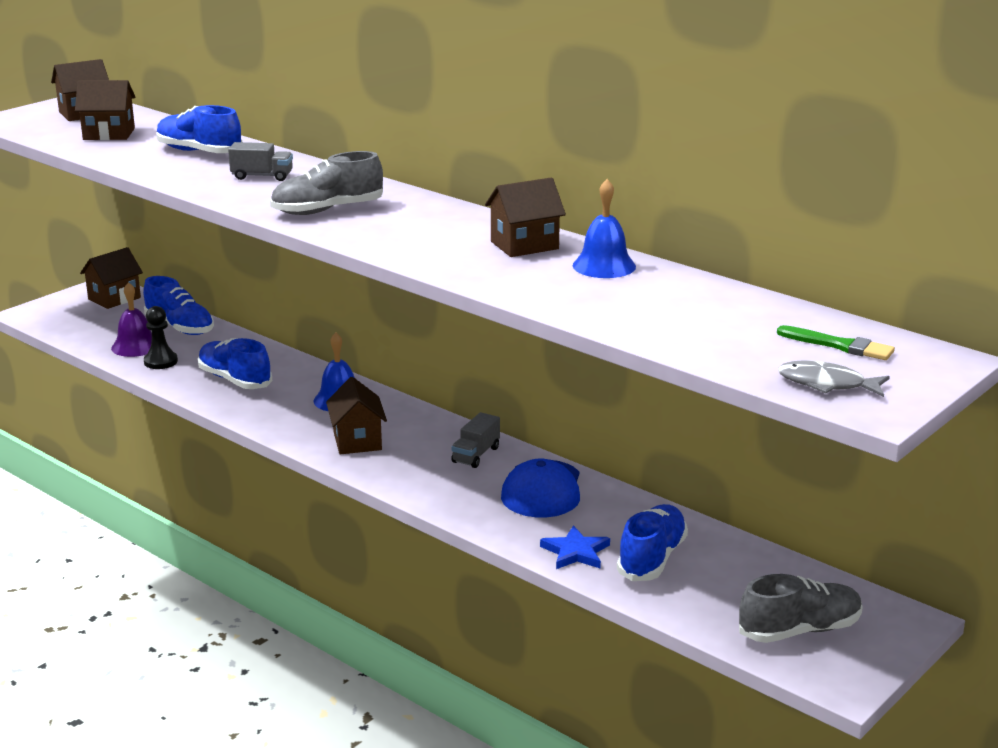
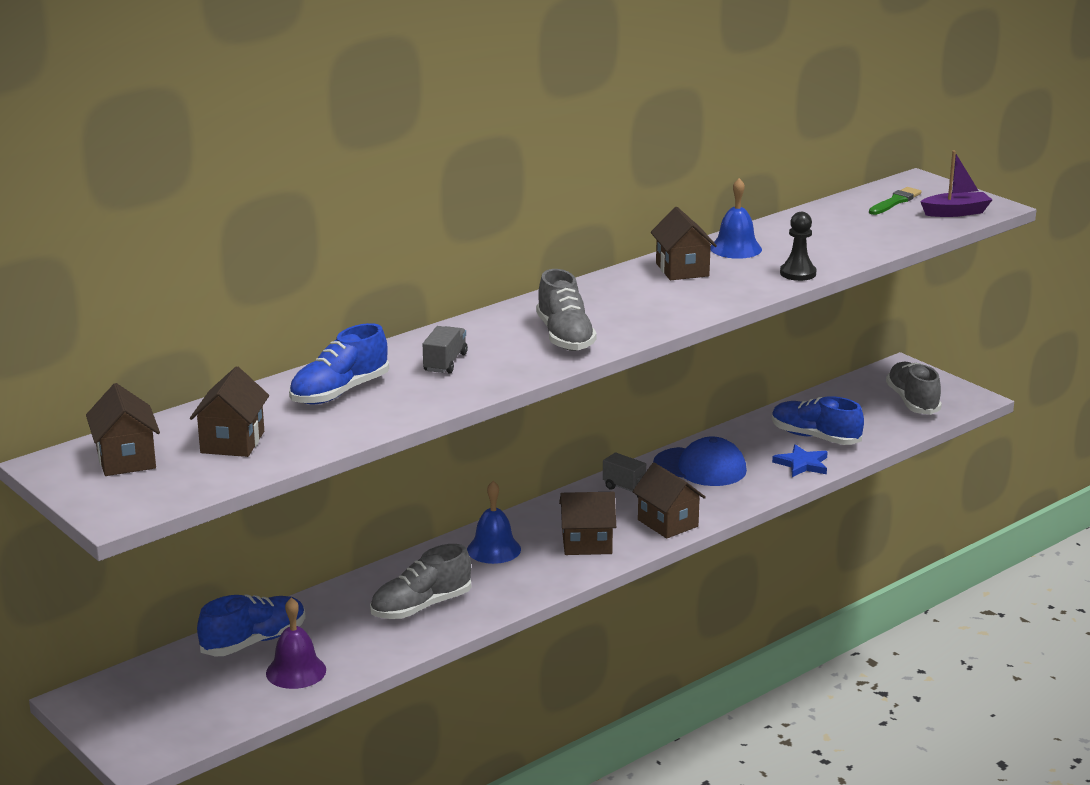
camera: 80 degrees left, 0 degrees up
(114, 298) = (129, 691): brown house -> brown house (667, 523)
(161, 361) = (350, 653): black pawn -> black pawn (798, 273)
(235, 380) = (421, 606): blue shoe -> grey shoe
(827, 384) = (956, 212): grey fish -> purple boat

